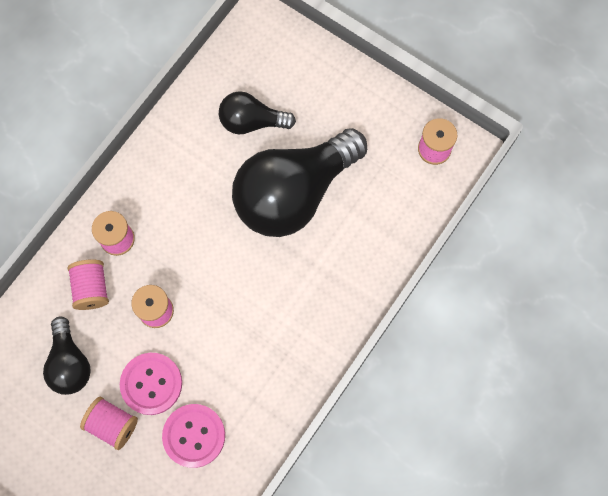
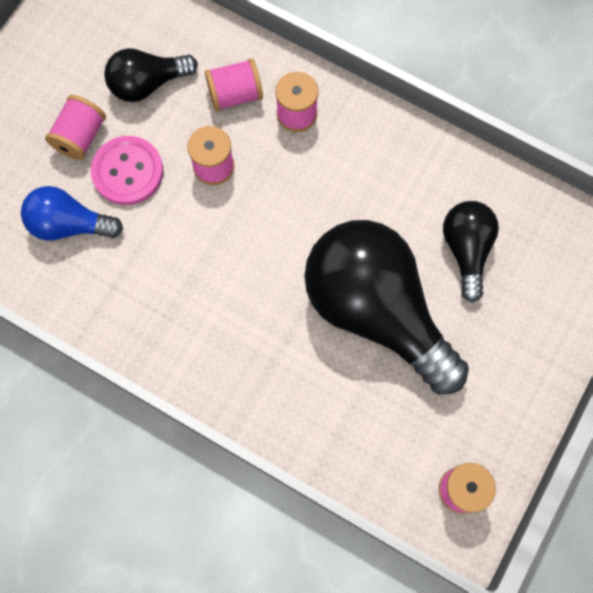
camera: 85 degrees right, 0 degrees up
(194, 436) = (69, 224): pink button -> blue light bulb

